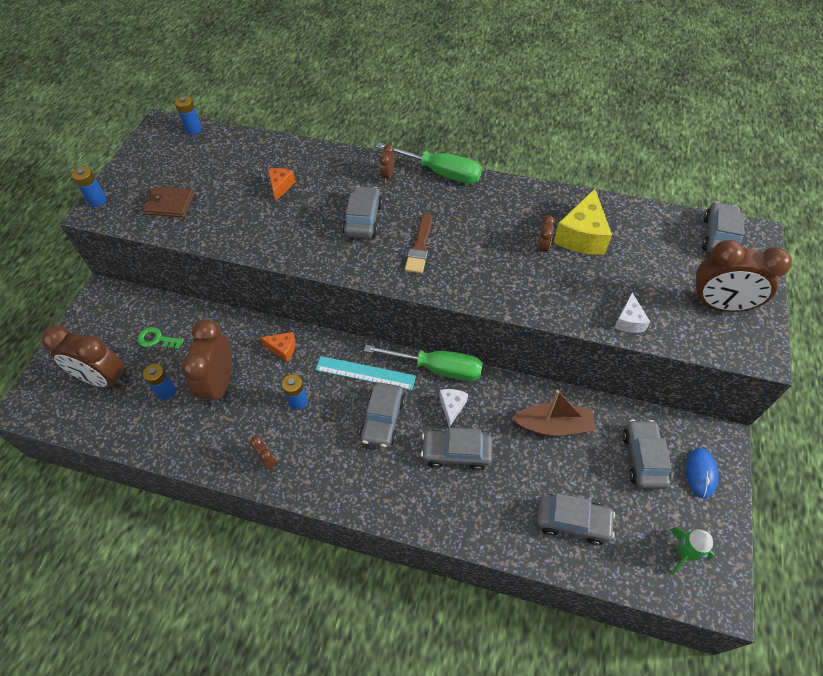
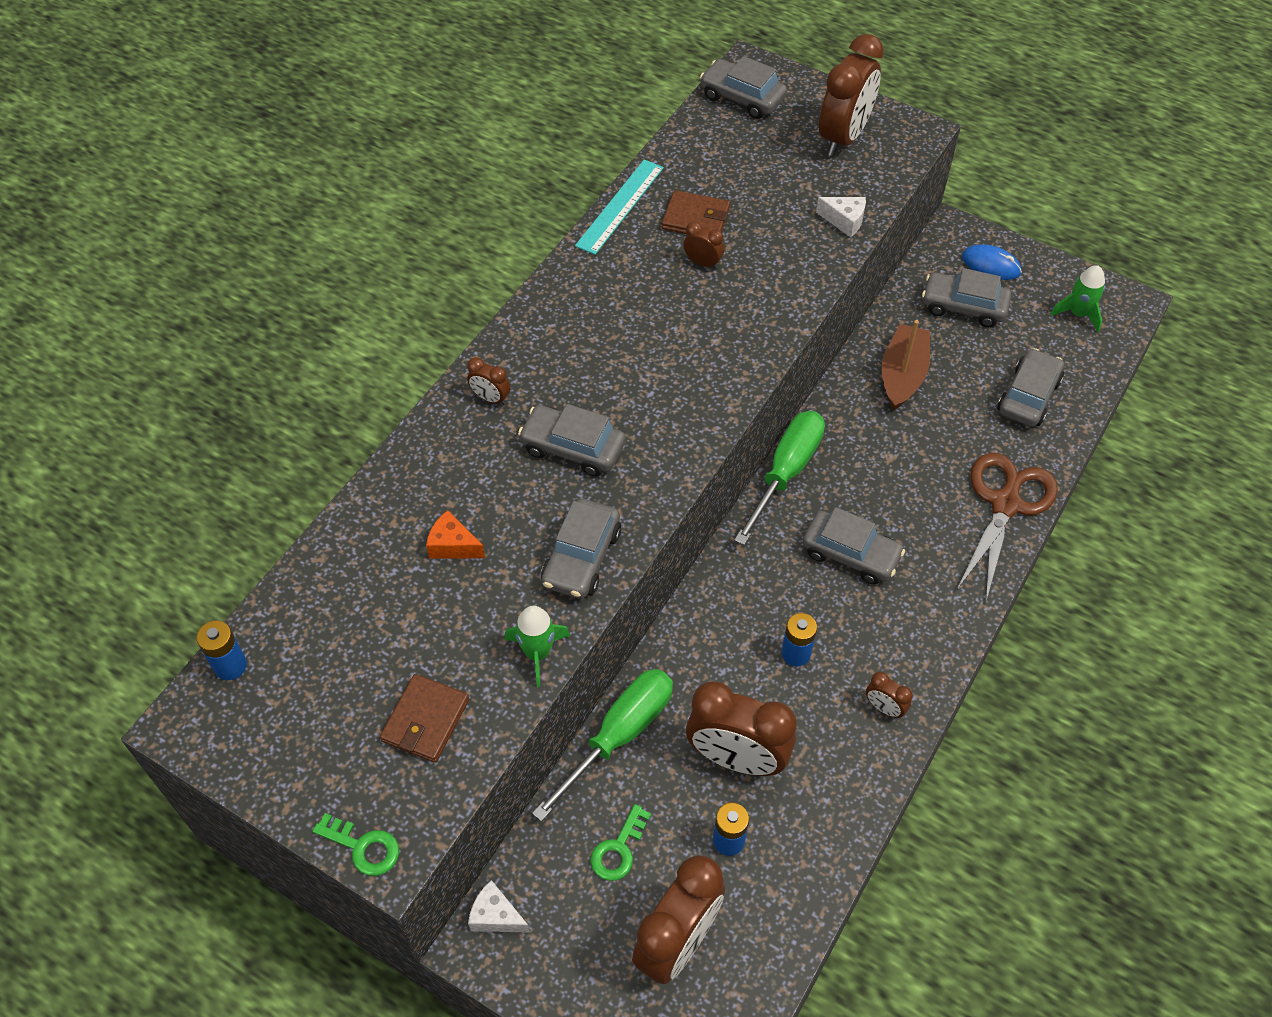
camera: 75 degrees left, 0 degrees up
(97, 200) = (363, 847): blue battery -> green key
(217, 237) = (537, 653): none -> green rocket
(267, 461) = (884, 708): brown clock -> brown clock turned 120 degrees counterclockwise
(282, 349) = (695, 660): orange cheese -> none
(365, 373) = (769, 559): turquoise ruler -> turquoise ruler (620, 206)
(420, 247) = (653, 392): brown brush -> none
(440, 173) = (512, 332): green screwdriver -> green screwdriver (619, 735)
(452, 407) = (851, 471): white cheese -> white cheese (496, 916)
(456, 453) = (918, 484): grey car -> grey car (581, 557)
(459, 517) = (1005, 503): none -> brown scissors
(581, 236) = (696, 218): yellow cheese -> brown wallet

